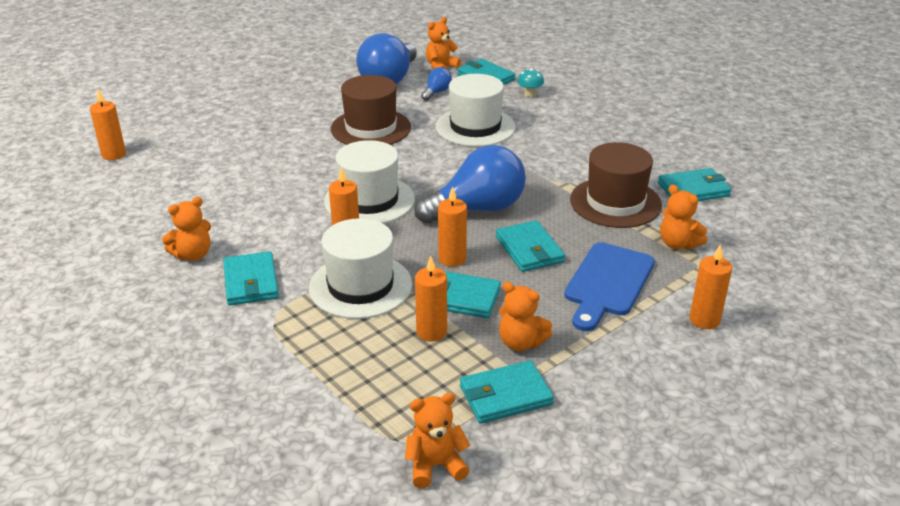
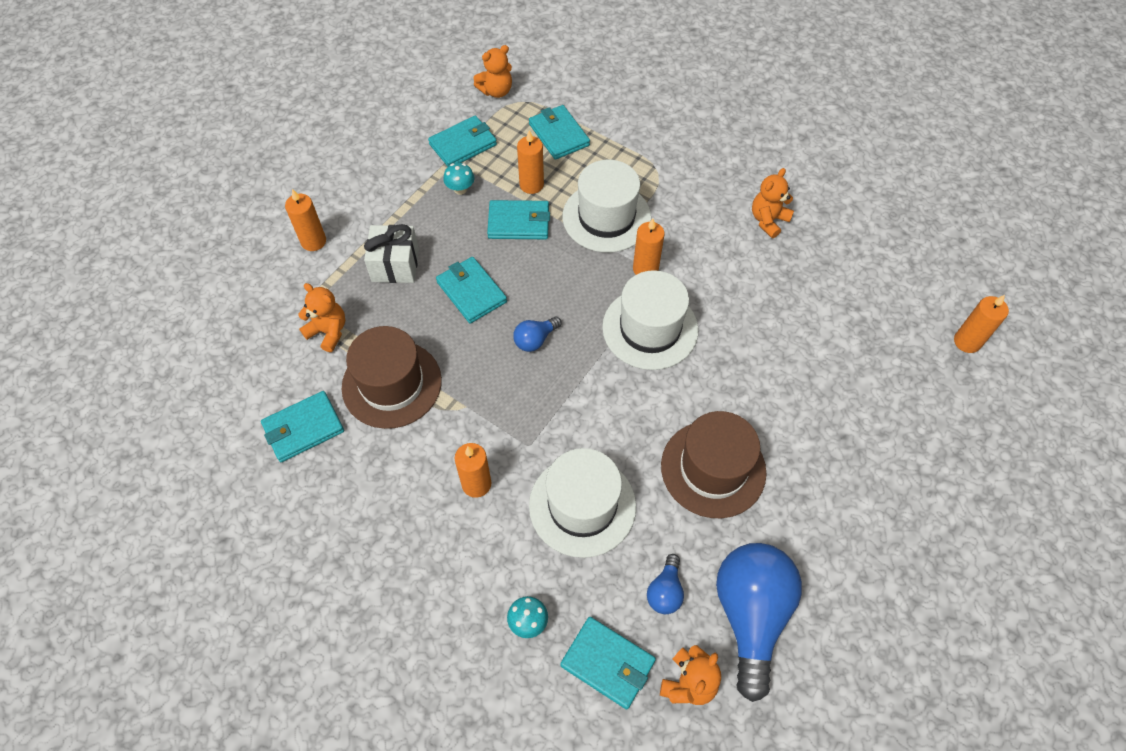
camera: 165 degrees right, 25 degrees up
(251, 282) = (698, 202): turquoise wallet -> turquoise wallet (559, 135)
(452, 259) = (539, 265): orange candle -> orange candle (476, 484)
(477, 209) = (535, 340): blue light bulb -> blue light bulb, size x0.45
(521, 342) = (460, 189): orange teddy bear -> turquoise mushroom
(608, 283) = (395, 265): blue cutting board -> white gift

